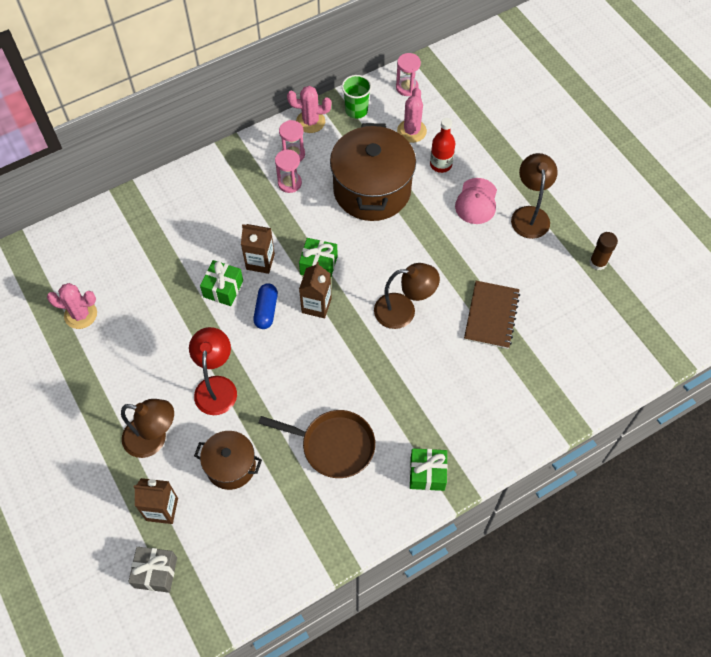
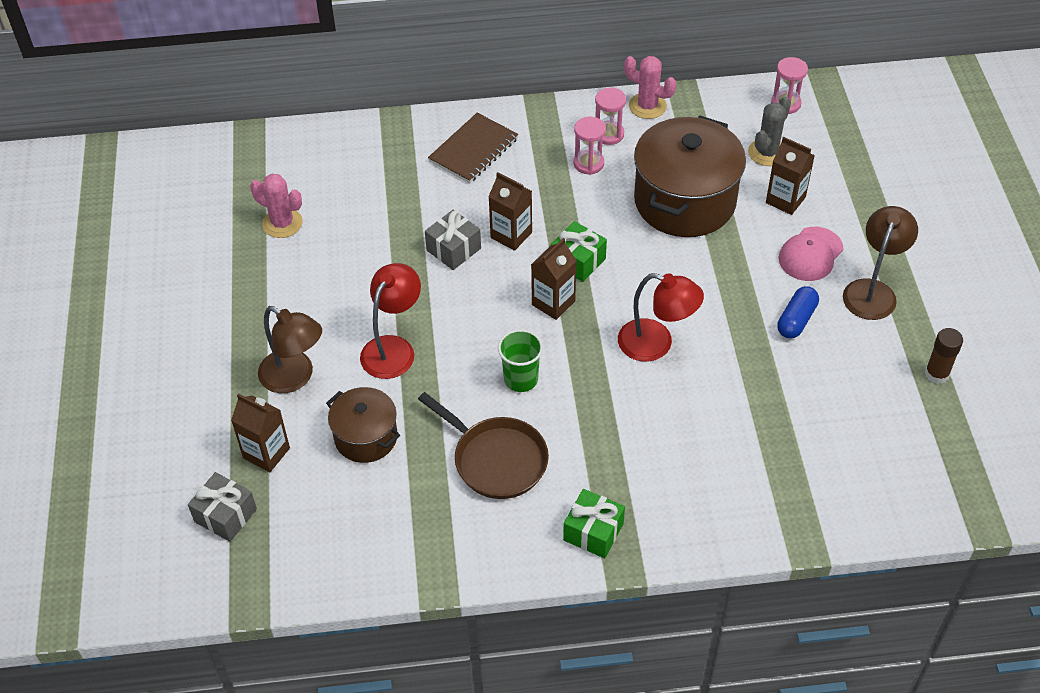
camera: 25 degrees right, 10 degrees down
(223, 289) = (453, 249): green gift -> grey gift
(266, 310) = (491, 288): blue capsule -> blue capsule (796, 320)
(356, 110) = (709, 110): green cup -> green cup (521, 379)
(403, 311) = (656, 344): brown lamp -> red lamp
(411, 131) = (767, 152): pink cactus -> grey cactus
(441, 164) = (785, 200): red bottle -> brown carton
(491, 316) = (764, 387): brown notebook -> brown notebook (473, 150)

